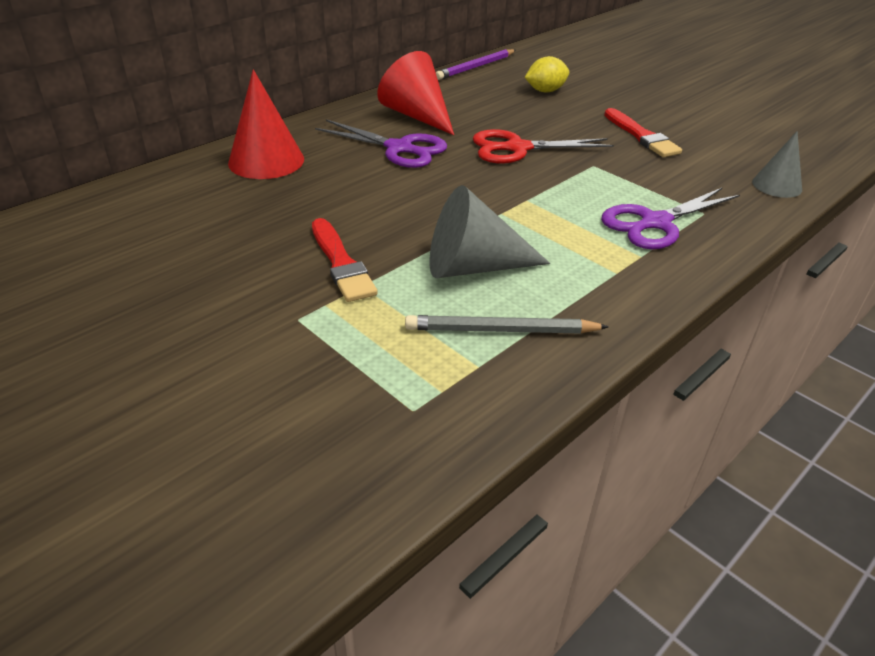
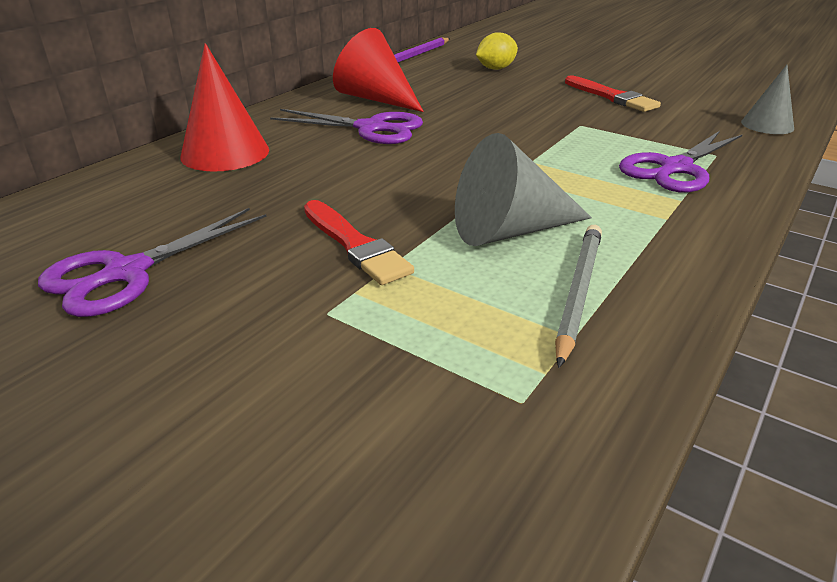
camera: 10 degrees left, 5 degrees down
(160, 264) = (127, 273): none -> purple scissors
(501, 330) = (578, 293): grey pencil -> grey pencil turned 120 degrees clockwise
(517, 148) = (495, 117): red scissors -> none

